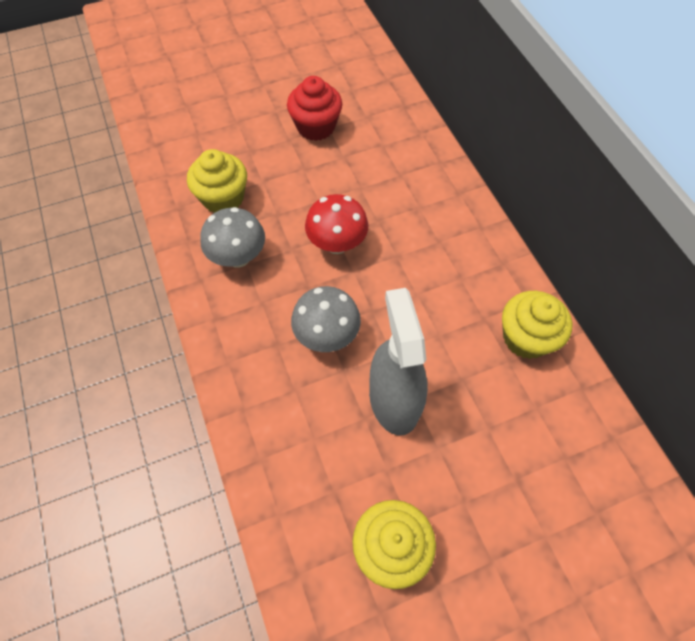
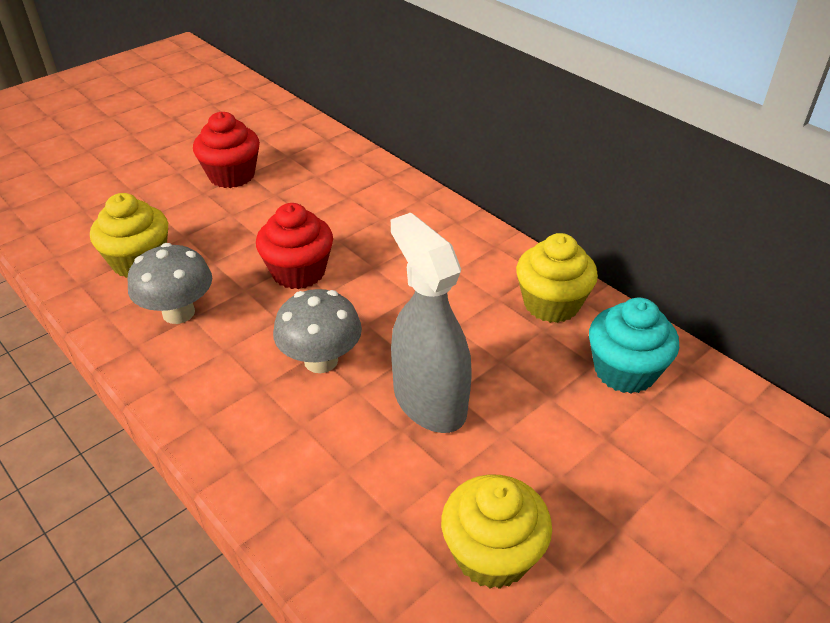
camera: 20 degrees left, 20 degrees down
(337, 244) = (298, 272): red mushroom -> red cupcake
(558, 423) = (624, 371): none -> turquoise cupcake

